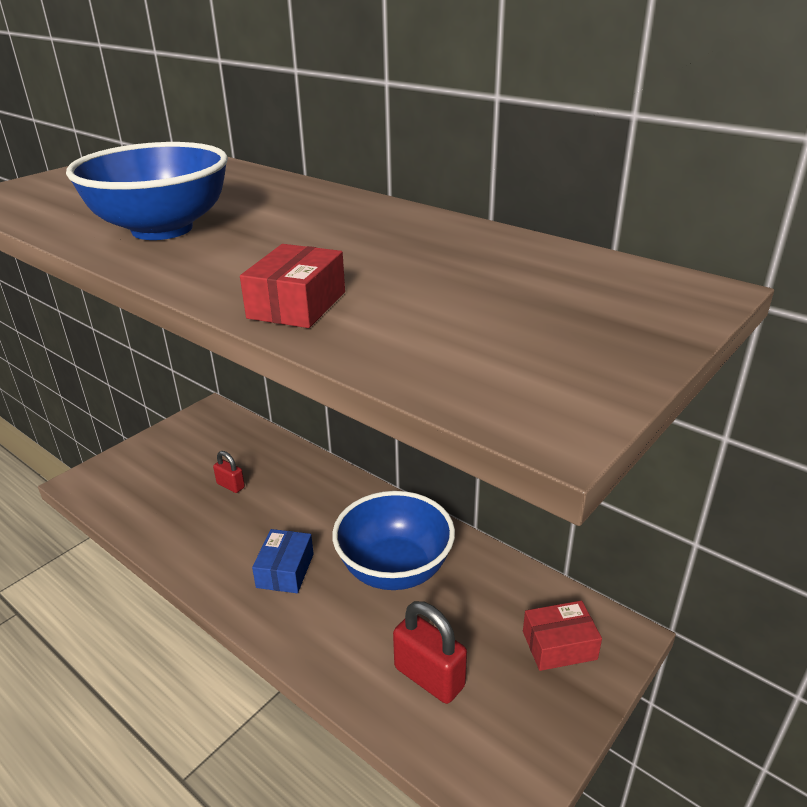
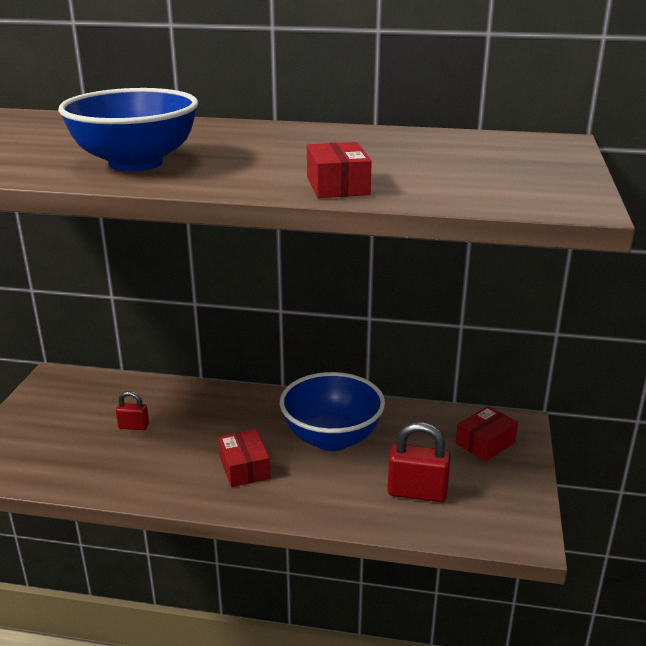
camera: 30 degrees left, 5 degrees down
(285, 570) = (244, 468): blue box -> red box

